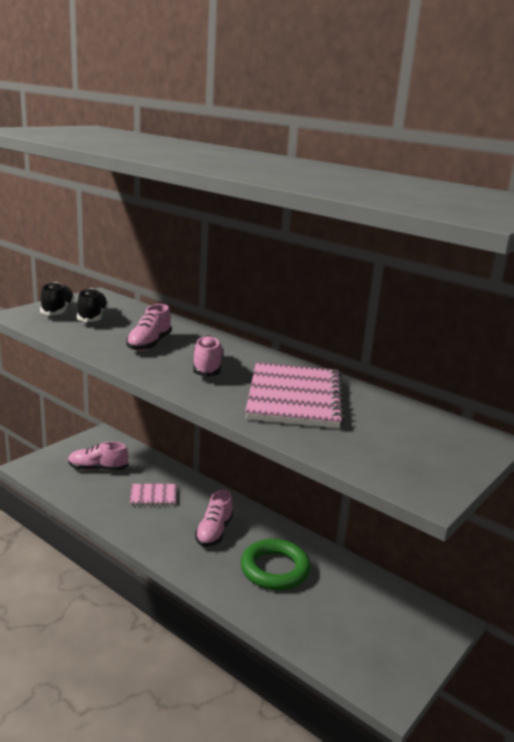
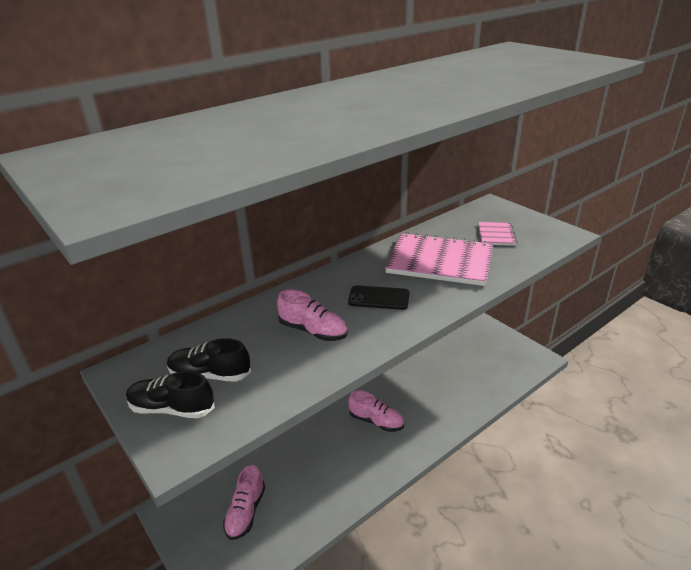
camera: 75 degrees left, 10 degrees up
(153, 496) = (312, 462): pink notebook -> pink notebook (496, 235)
(207, 368) = (378, 298): pink shoe -> black phone
(275, 569) = (427, 390): green ring -> none

